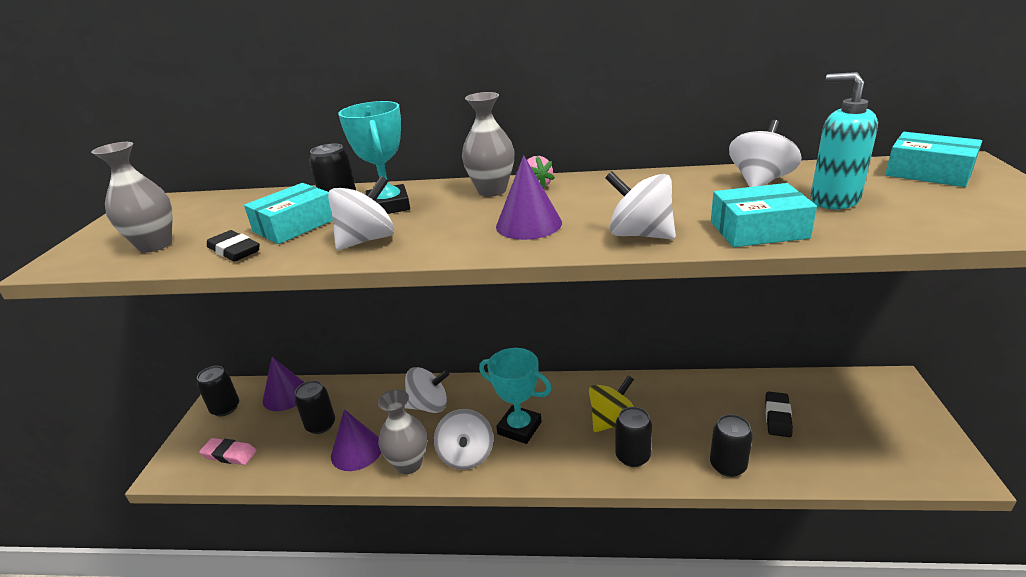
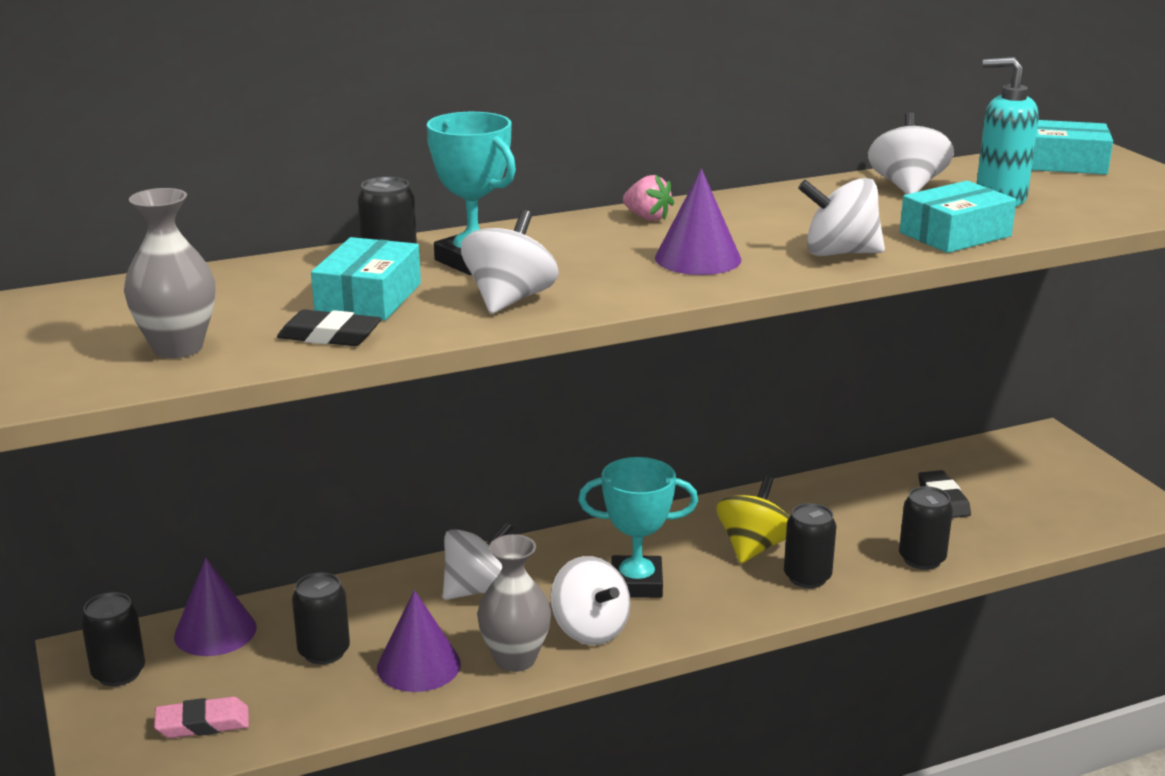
camera: 30 degrees left, 5 degrees down
(492, 190) = (594, 228): grey vase -> none

